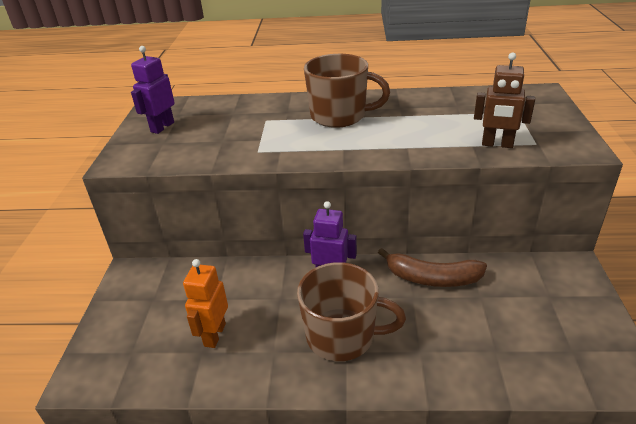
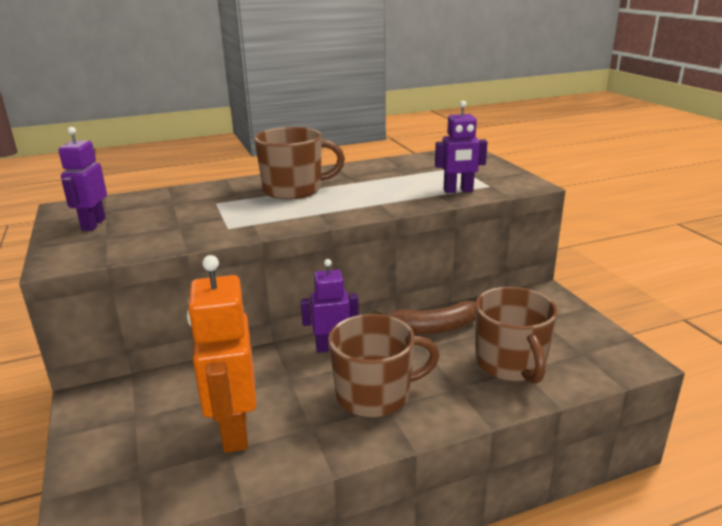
camera: 25 degrees left, 10 degrees down
(214, 335) = (234, 430): orange robot -> orange robot, size x1.63
(488, 341) = (510, 364): none -> brown mug
(497, 144) = (458, 191): brown robot -> purple robot

